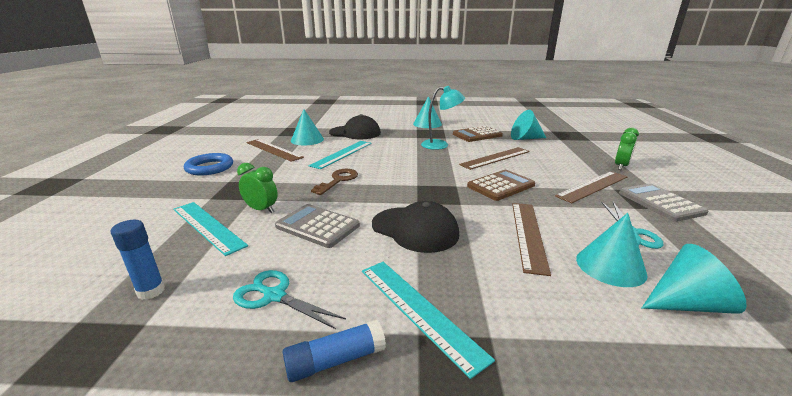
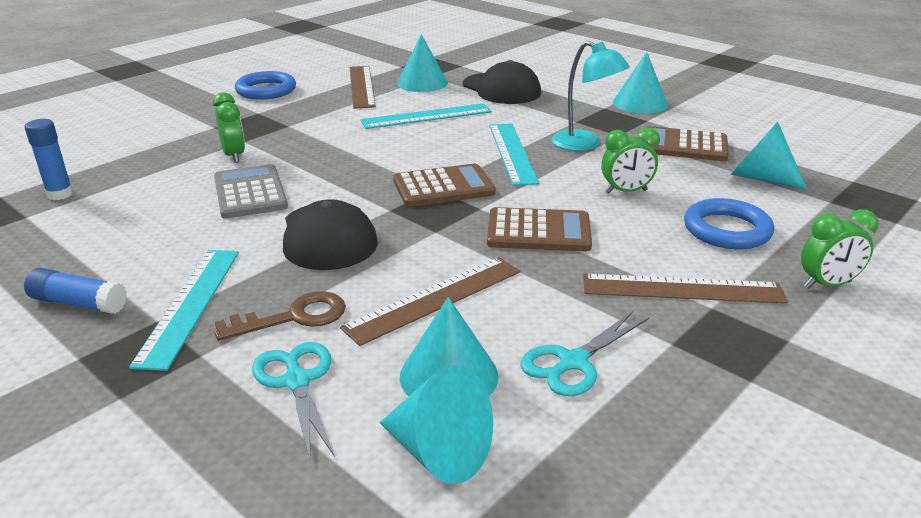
camera: 40 degrees right, 5 degrees up
(207, 226) = (169, 155): turquoise ruler -> turquoise ruler (512, 153)
(274, 296) = (119, 238): turquoise scissors -> turquoise scissors (297, 381)
(338, 180) = (359, 150): brown key -> brown key (294, 317)
(420, 182) = (443, 187): none -> brown calculator
(495, 158) = (626, 191): brown ruler -> green clock
(556, 160) = (727, 230): none -> blue ring
(660, 203) = (737, 358): grey calculator -> none

